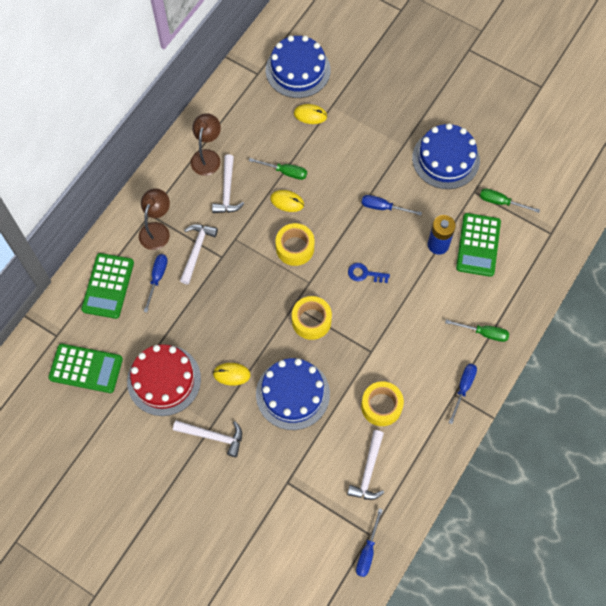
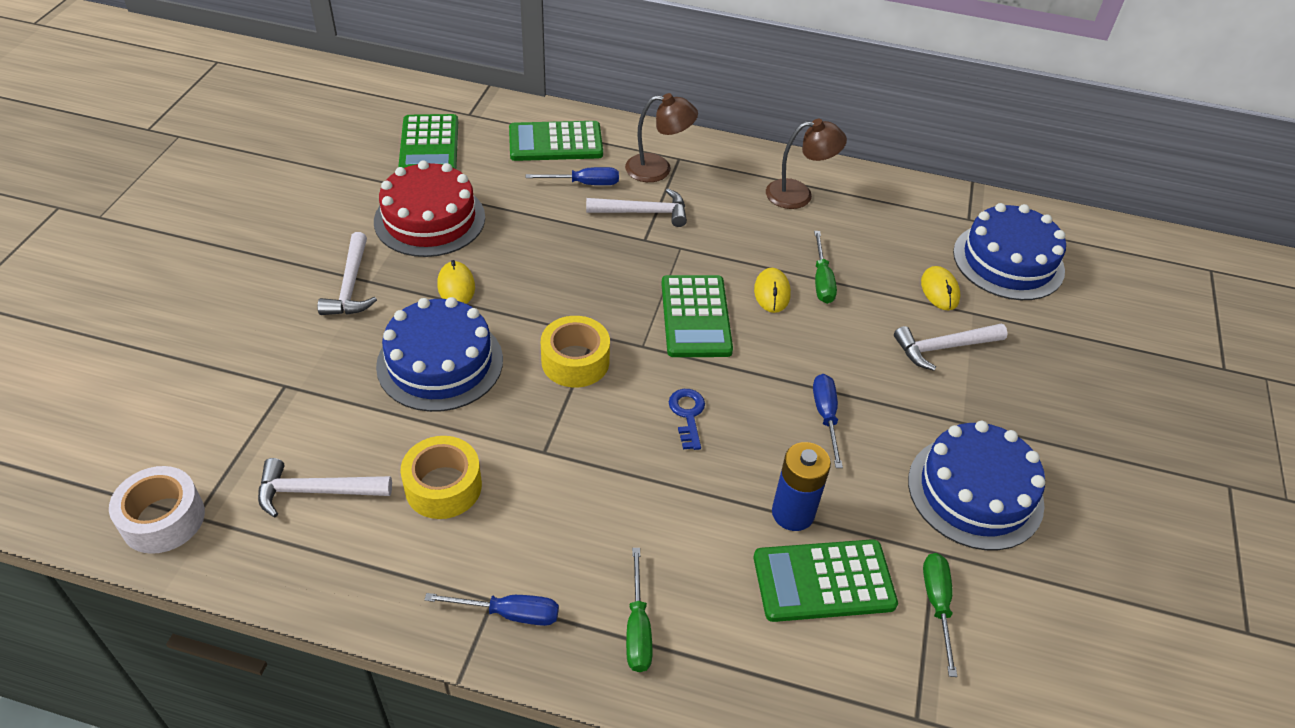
camera: 70 degrees right, 20 degrees down
(227, 191) = (755, 224): white hammer -> white hammer (943, 347)
(295, 248) = (696, 317): yellow tape -> green calculator
(367, 551) = (163, 519): blue screwdriver -> white tape

